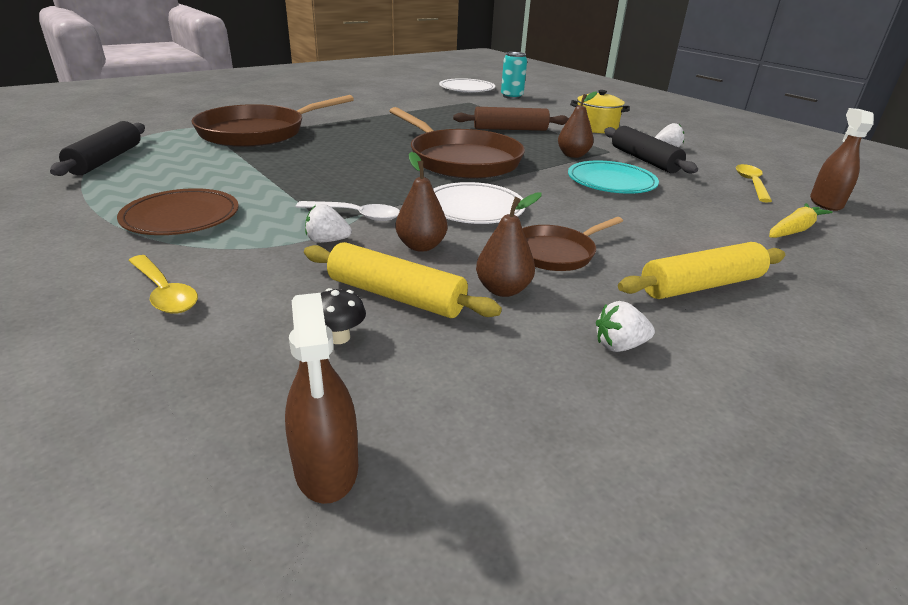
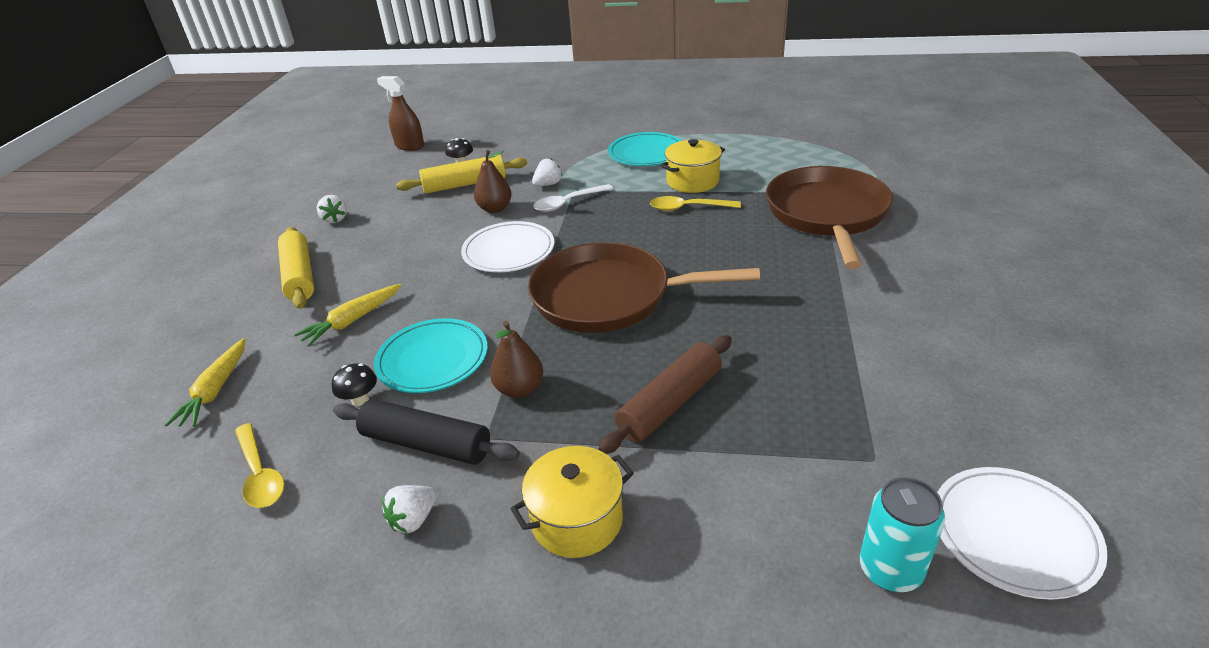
camera: 140 degrees right, 5 degrees up
(107, 159) = (799, 145): black rolling pin -> none
(164, 292) = (559, 139): yellow spoon -> yellow spoon (688, 208)
(181, 217) = (646, 153): brown plate -> turquoise plate
(241, 179) = (692, 181): none -> yellow pot
(503, 290) = (417, 213): brown pear -> none
(556, 253) = (410, 249): brown pan -> none
(619, 345) = (335, 219): white strawberry -> white strawberry turned 120 degrees clockwise
(658, 223) = (352, 321): none -> yellow carrot
(674, 185) = (360, 399): none -> black mushroom
(701, 286) = (299, 276): yellow rolling pin -> yellow rolling pin turned 45 degrees counterclockwise
(825, 203) = (158, 484): brown spray bottle -> none

